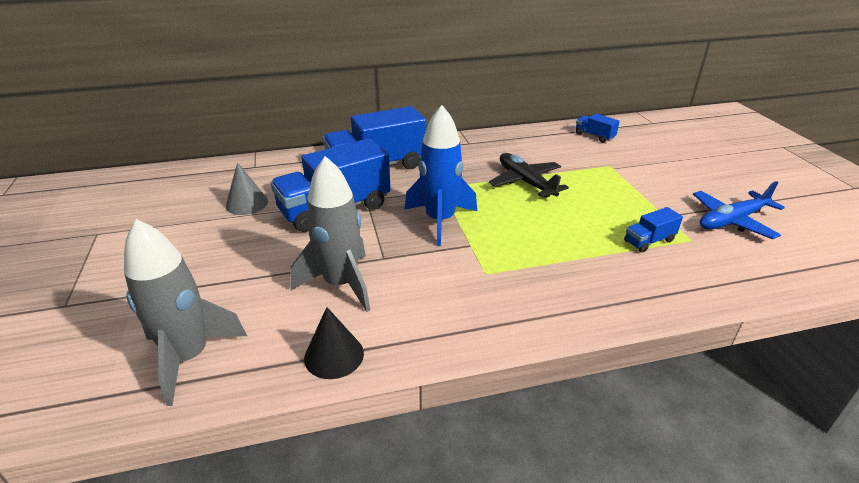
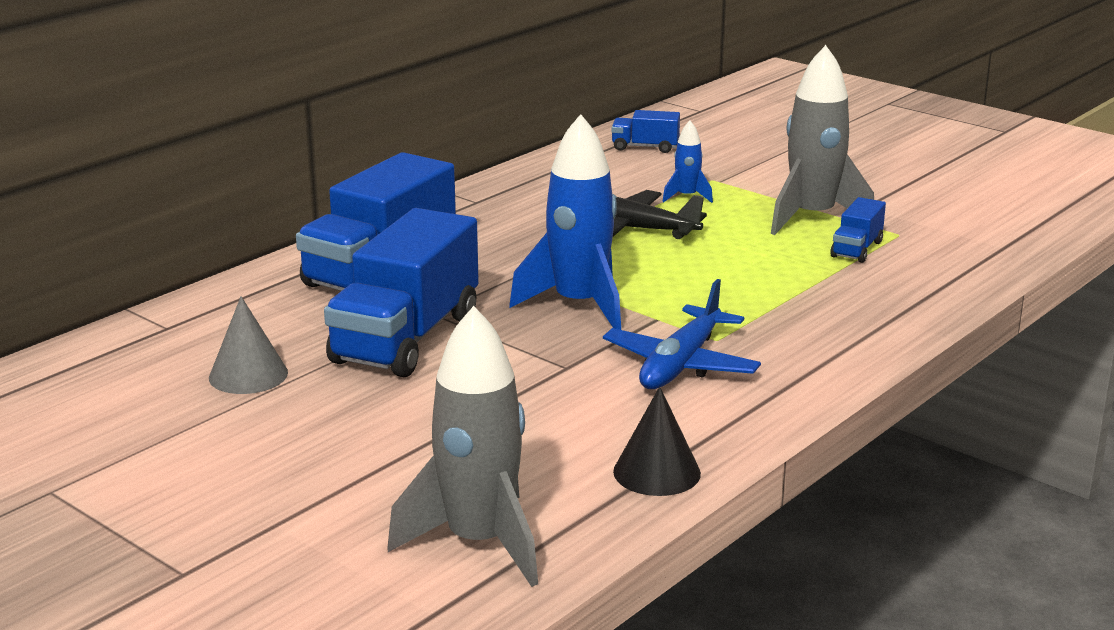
camera: 35 degrees left, 10 degrees down
(341, 284) = (555, 410): grey rocket -> grey rocket (812, 217)
(582, 172) = (687, 197): none -> blue rocket
(732, 221) = (919, 202): blue plane -> blue plane (681, 364)

